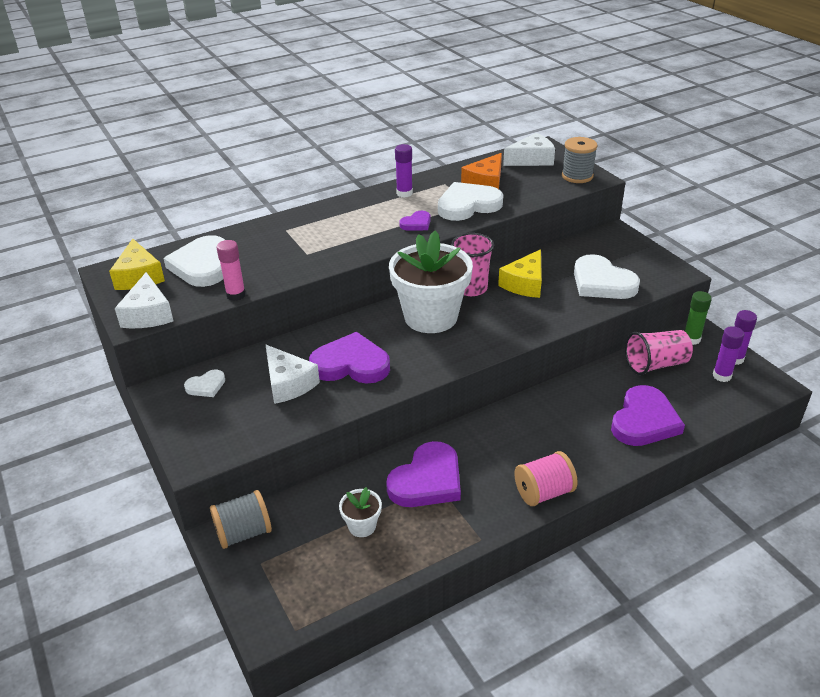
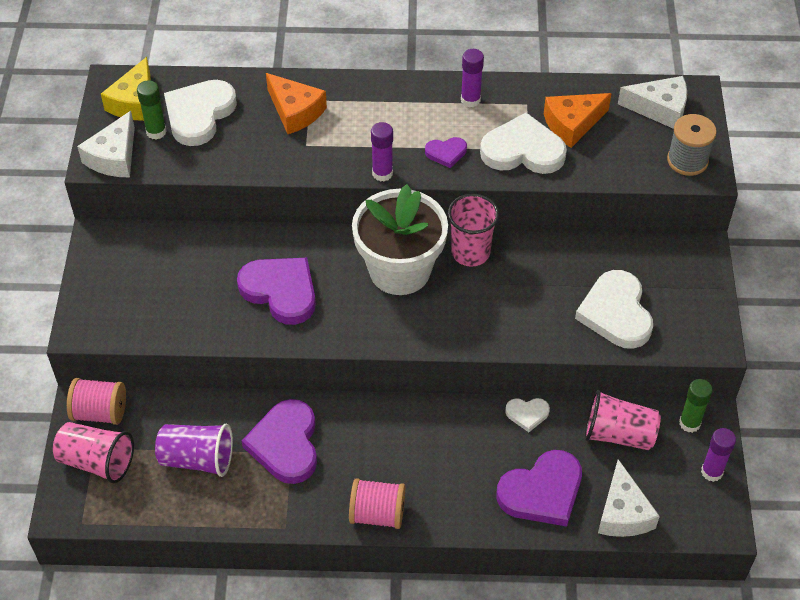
camera: 30 degrees right, 15 degrees up
(173, 287) = (156, 132): none -> green glue stick
(206, 386) = (139, 251): white heart -> white heart (527, 414)
(236, 295) = (203, 170): pink glue stick -> none
(244, 533) = (100, 412): grey spool -> pink spool
(270, 572) = (97, 461): none -> pink cup
(280, 239) = (295, 111): none -> orange cheese
(288, 383) = (210, 285): white cheese -> white cheese (623, 512)
(362, 526) = (197, 459): white flower pot -> purple cup
(427, 480) = (285, 444): purple heart -> purple heart turned 105 degrees clockwise
(525, 283) = (532, 274): yellow cheese -> none
(722, 376) = (676, 484): purple glue stick -> purple glue stick (382, 173)

